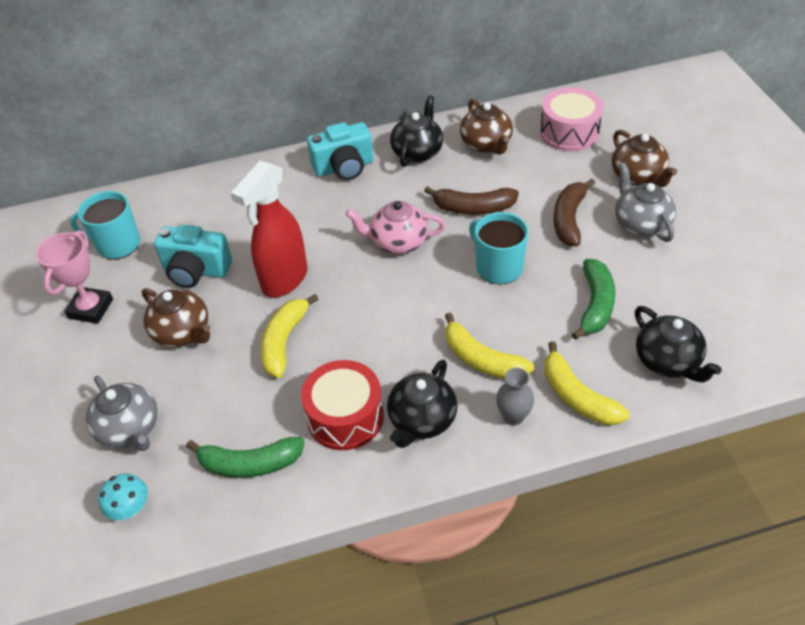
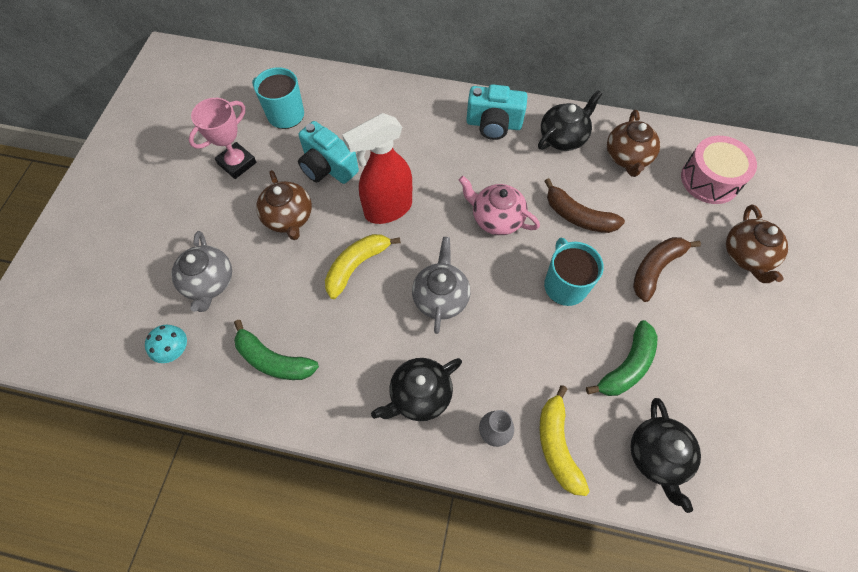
camera: 25 degrees right, 15 degrees up
(345, 416) = (364, 359): red drum -> none
(482, 359) = (499, 366): yellow banana -> none
(640, 223) = (718, 306): grey teapot -> grey teapot (440, 297)

